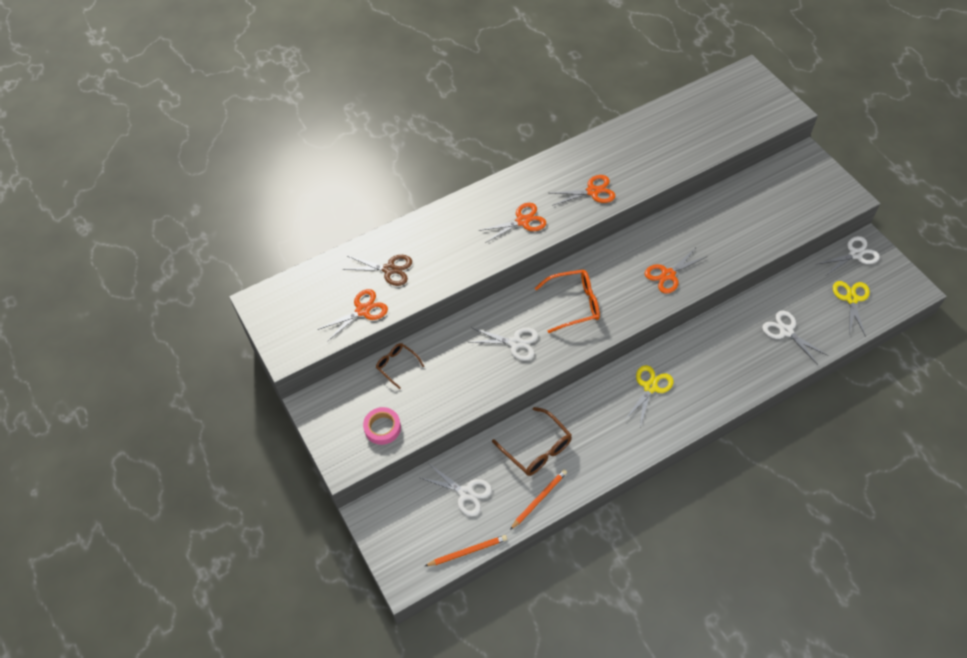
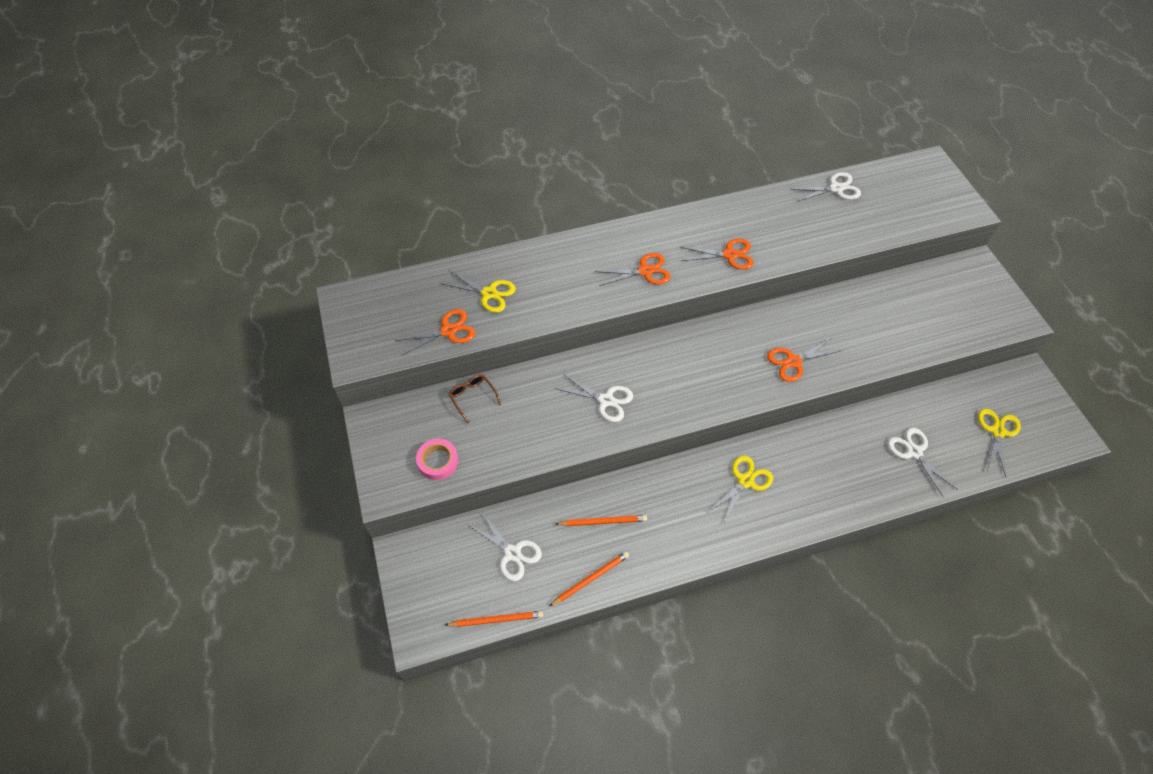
camera: 10 degrees right, 0 degrees up
(389, 269) = (489, 293): brown scissors -> yellow scissors
(537, 448) = (603, 521): brown glasses -> orange pencil
(574, 304) = (681, 372): orange glasses -> none
(855, 254) = (1012, 383): white scissors -> white scissors (836, 188)

